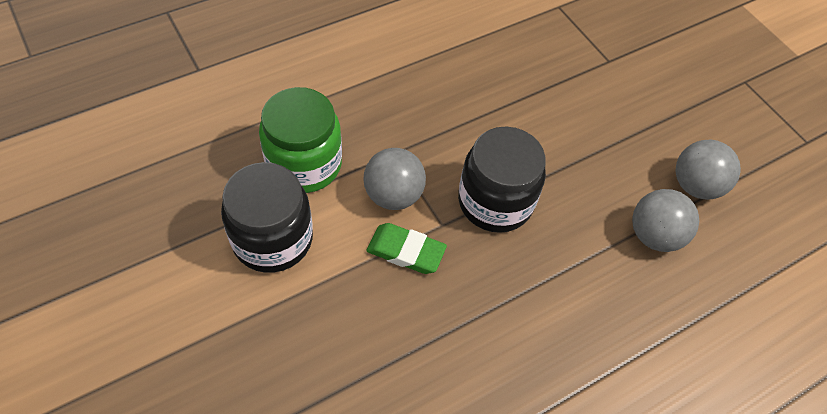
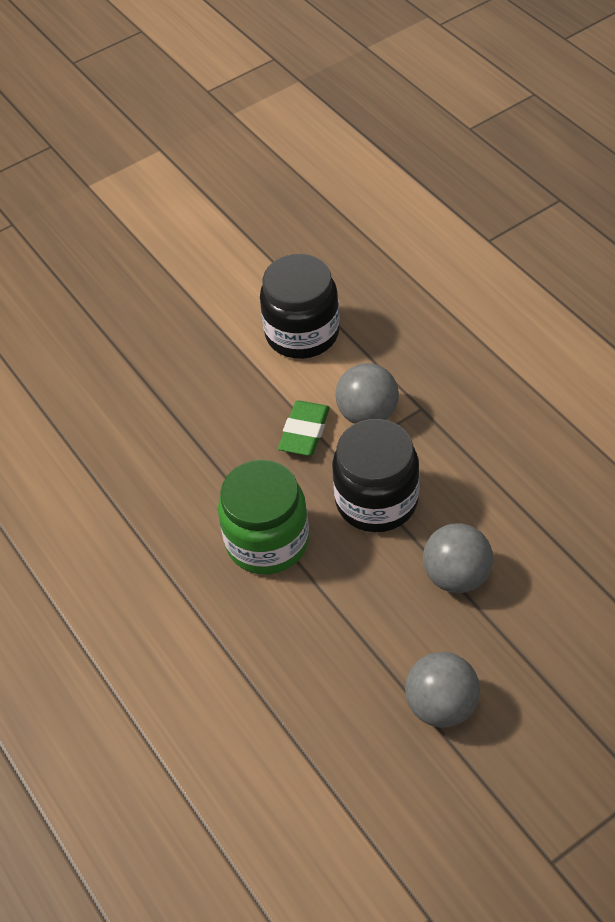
camera: 95 degrees right, 5 degrees down
(304, 164) = (390, 340): green jar -> green jar (267, 541)
(654, 235) = (360, 655): grey ball -> grey ball (456, 576)

